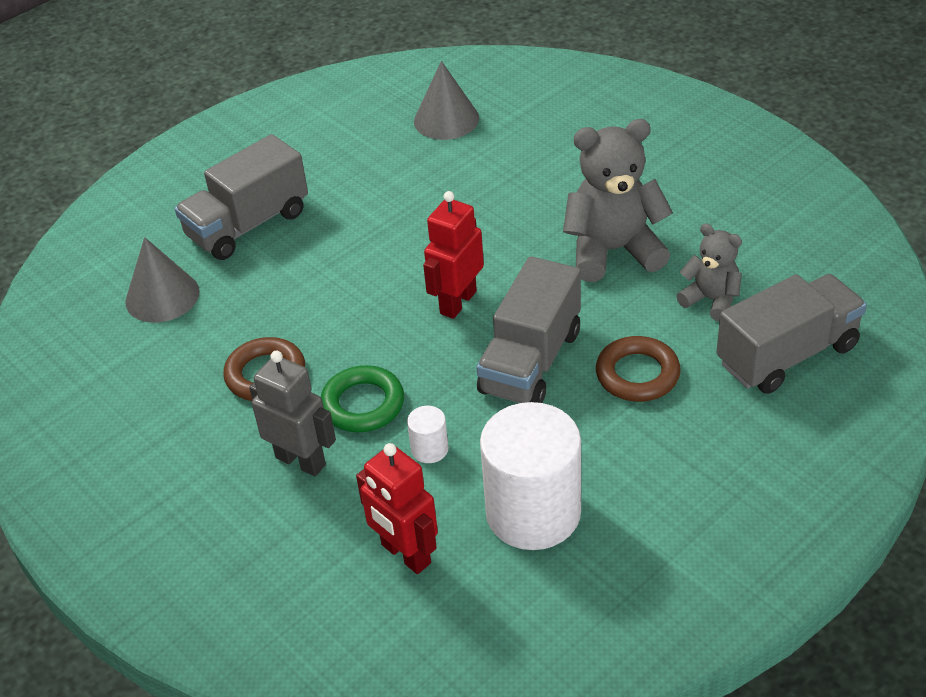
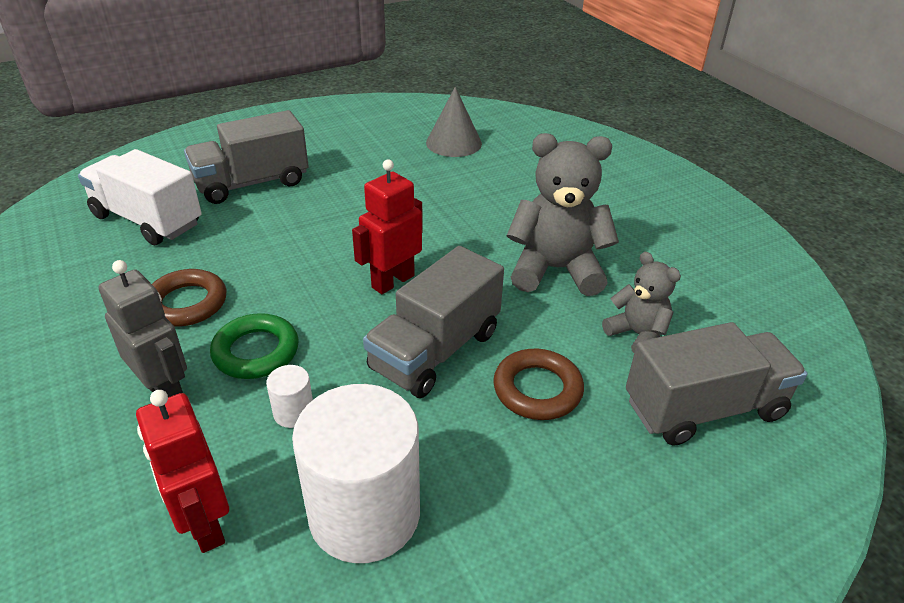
camera: 10 degrees right, 5 degrees down
(162, 296) = (147, 220): grey cone -> white truck

